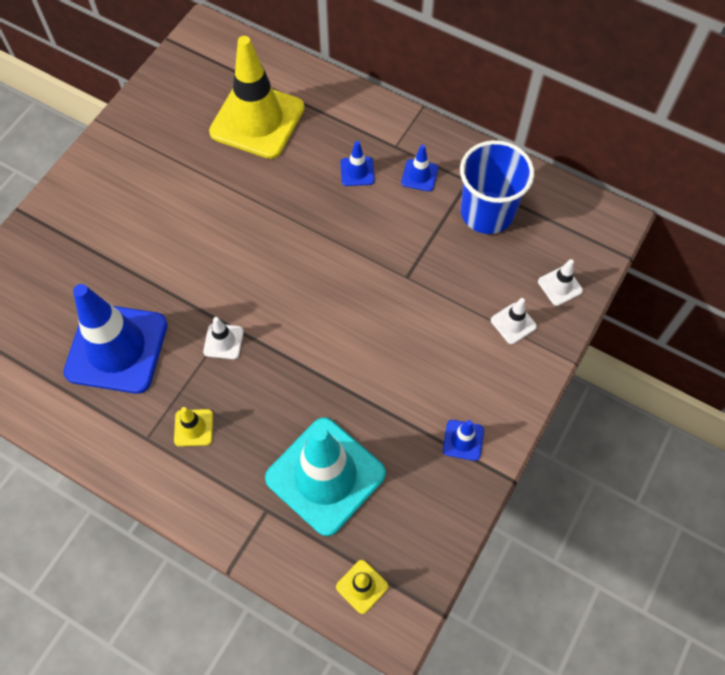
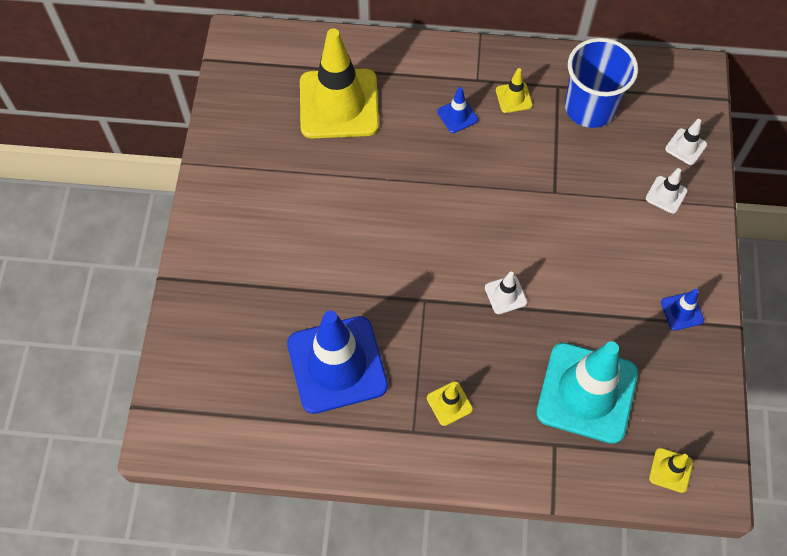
camera: 25 degrees left, 0 degrees up
(223, 341) = (430, 316): white traffic cone -> white traffic cone (505, 295)
(419, 175) = (513, 97): blue traffic cone -> yellow traffic cone

